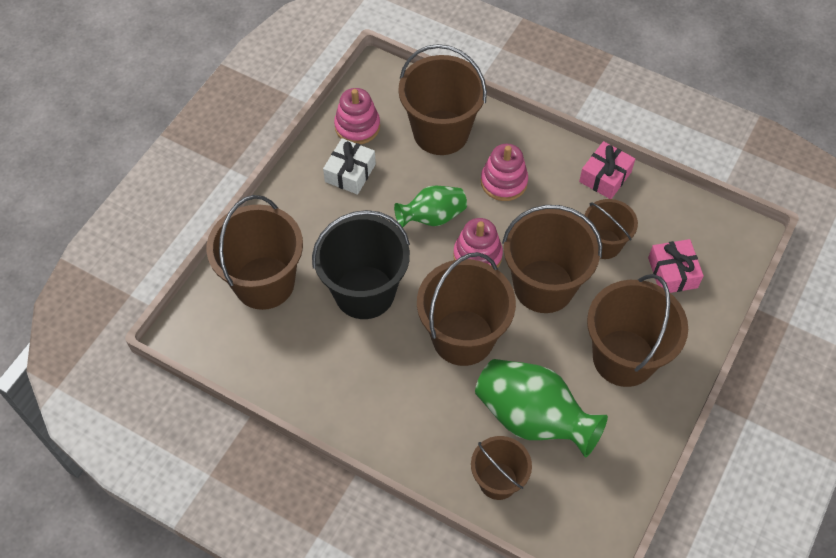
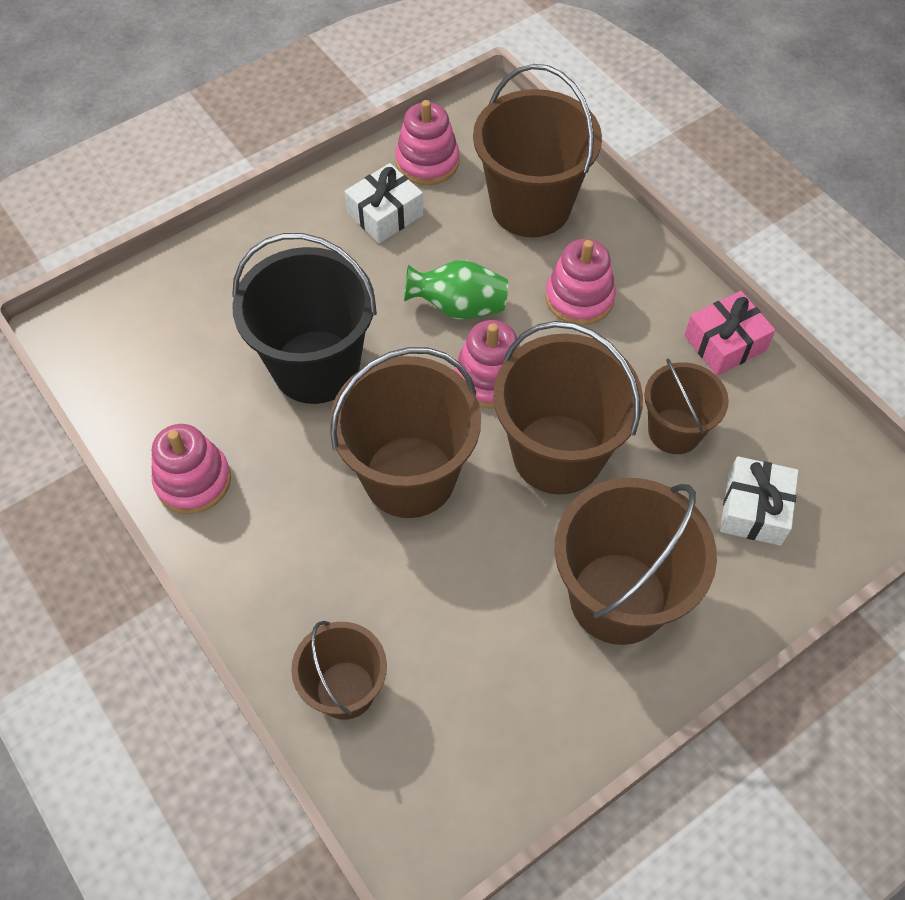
camera: 25 degrees right, 0 degrees up
(264, 283) = (200, 306): brown bucket -> none
(329, 397) = (193, 480): none -> pink stacking toy
(533, 418) = (442, 625): green vase -> none
(672, 272) = (754, 509): pink gift -> white gift

